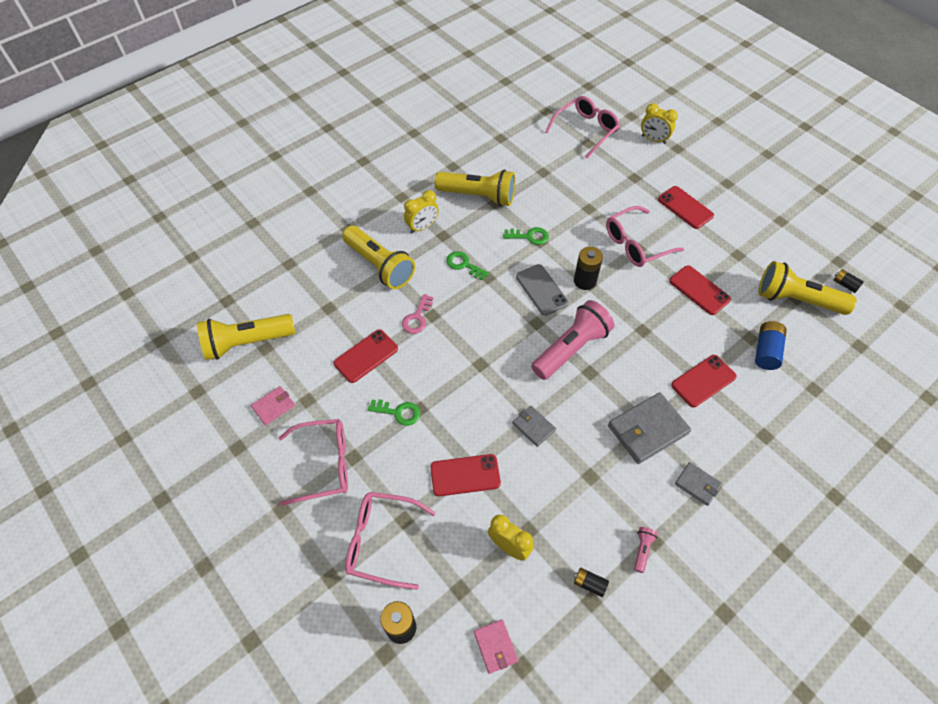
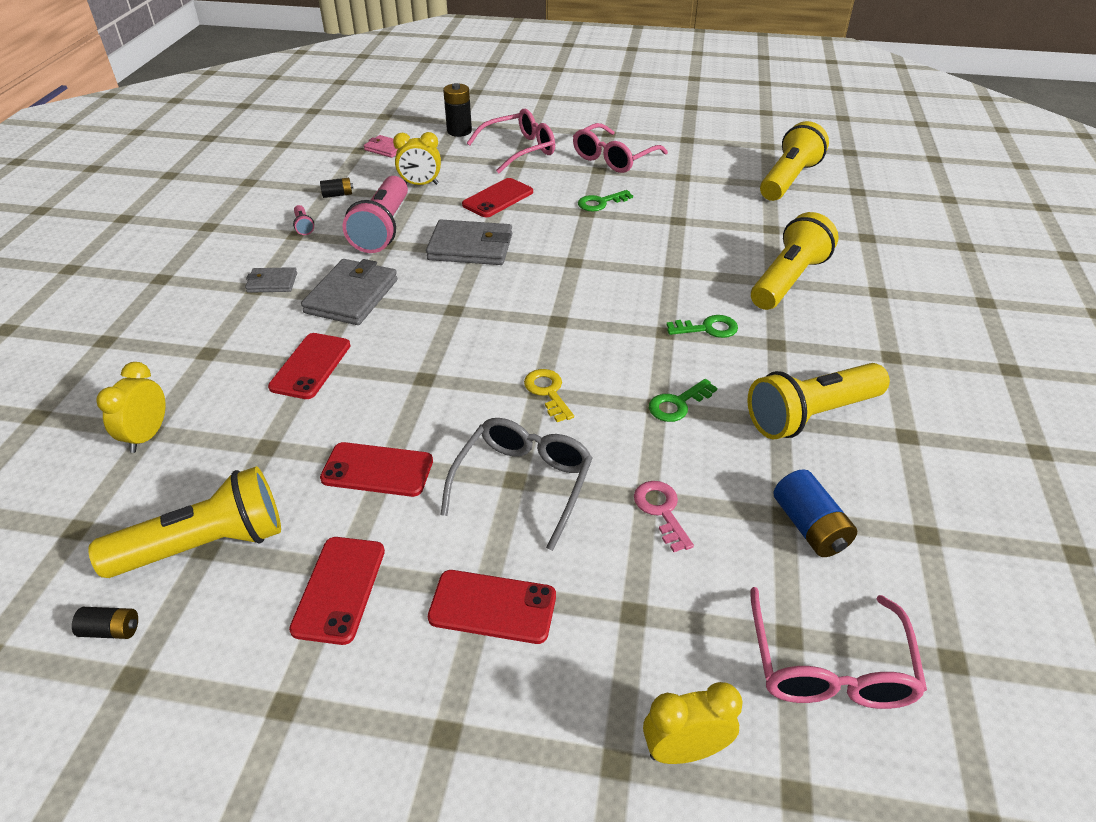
camera: 140 degrees right, 15 degrees down
(273, 406) = (700, 163): pink wallet -> none
(366, 356) = (682, 218): red phone -> red phone (339, 589)
(379, 265) = (788, 280): yellow flashlight -> yellow flashlight turned 120 degrees clockwise
(417, 318) = (682, 262): pink key -> pink key (661, 511)
(422, 227) = (811, 338): yellow clock -> yellow clock (147, 436)
(533, 427) = (470, 247): grey wallet -> grey wallet, size x1.84
(541, 290) = (589, 353): grey phone -> none
(571, 348) = (494, 318): pink flashlight -> pink flashlight (383, 229)
(585, 281) = (547, 392): black battery -> yellow key
(636, 244) = (523, 483): pink glasses -> grey glasses
(766, 351) = (235, 441): blue battery -> blue battery (809, 527)

